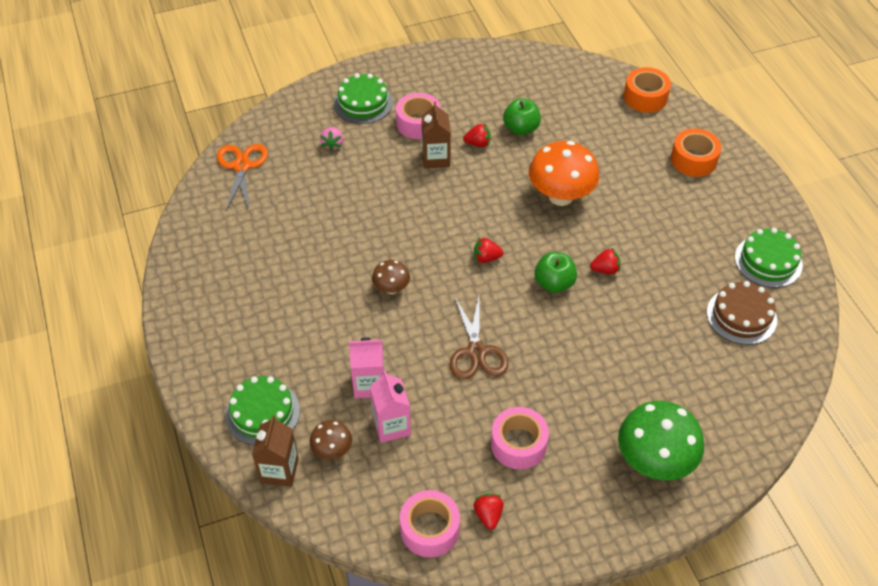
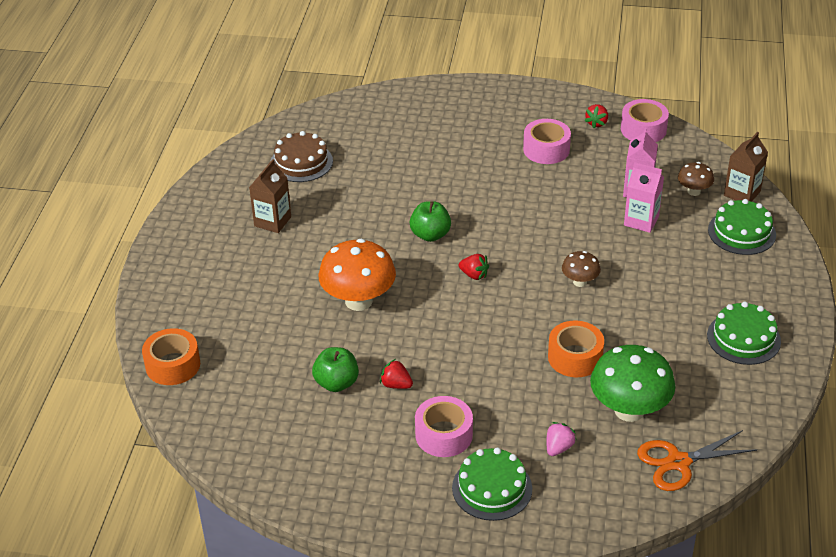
camera: 150 degrees left, 10 degrees down
(242, 166) = (678, 462): orange scissors -> orange scissors turned 45 degrees clockwise
(436, 158) = (453, 386): brown carton -> brown carton (272, 221)
(476, 352) = (536, 212): brown scissors -> none
(605, 269) = (377, 229): red strawberry -> none
(654, 461) = (456, 111): green mushroom -> green mushroom (629, 410)
(693, 160) = (199, 285): orange tape -> orange tape (575, 357)
(768, 261) = (235, 187): green cake -> green cake (743, 338)

